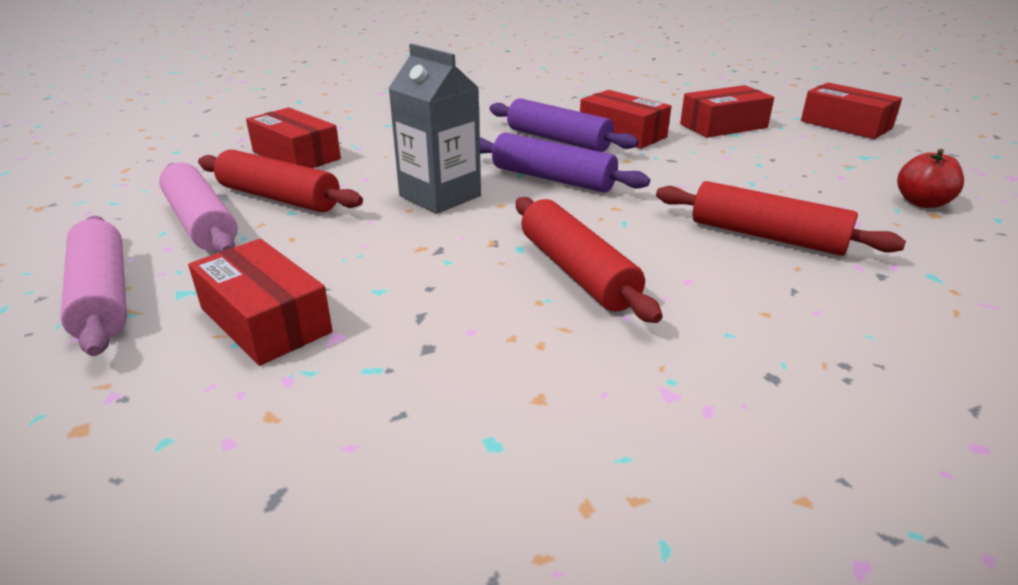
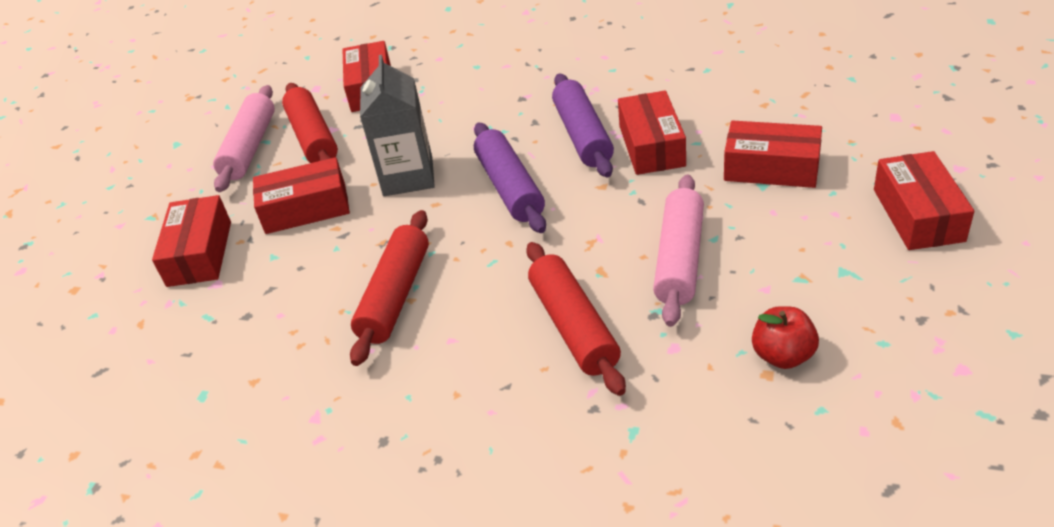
camera: 45 degrees right, 10 degrees up
(102, 297) = (152, 197): pink rolling pin -> pink rolling pin (679, 259)
(359, 245) = (306, 209): none -> red box

